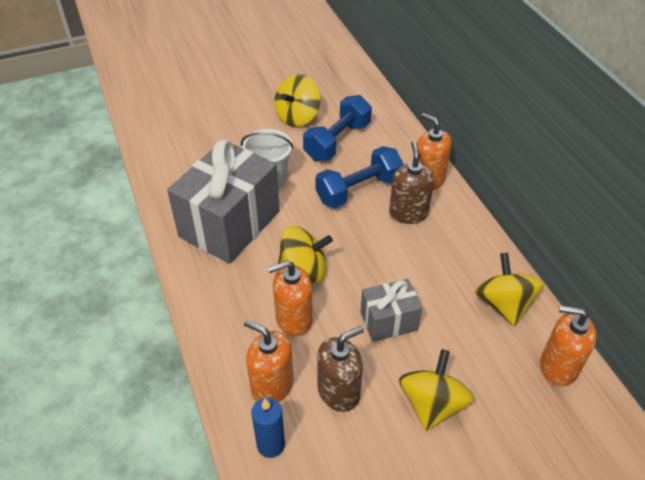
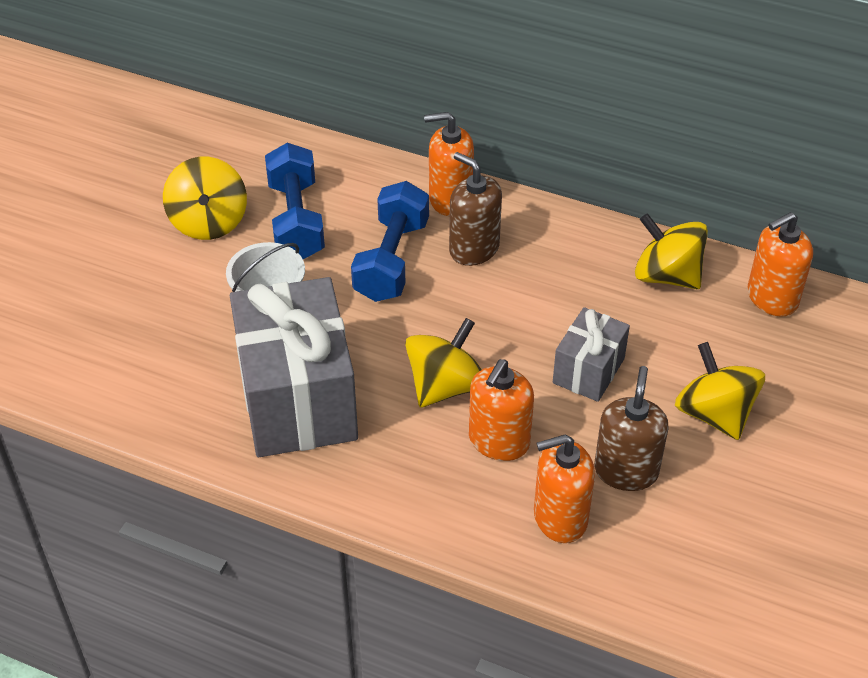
camera: 45 degrees left, 0 degrees up
(271, 445) = (627, 568): blue candle -> none

